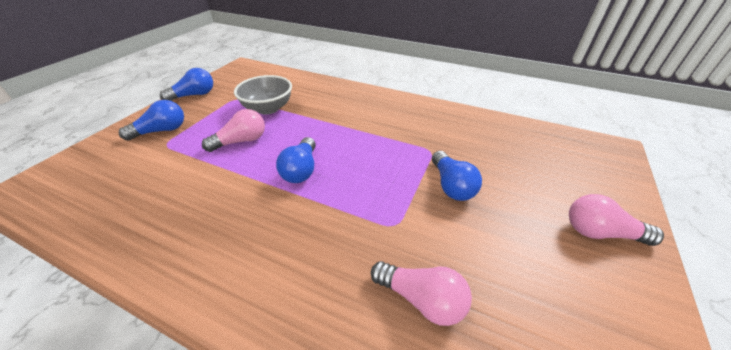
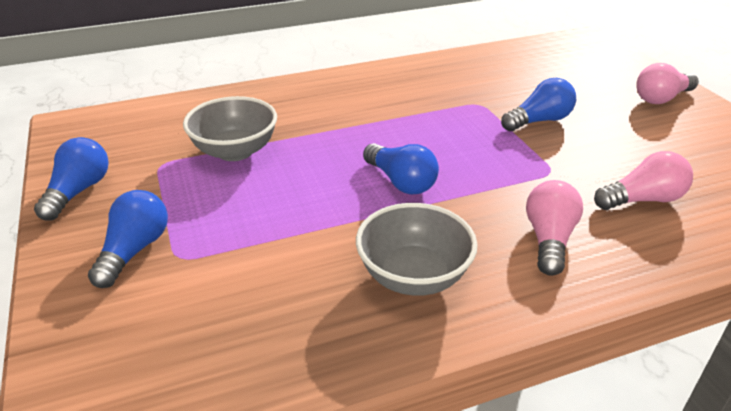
camera: 45 degrees left, 5 degrees down
(208, 226) = (413, 276): none -> grey bowl
(241, 141) = (278, 197): pink light bulb -> pink light bulb (549, 239)
(451, 185) = (539, 121): blue light bulb -> blue light bulb turned 60 degrees counterclockwise

